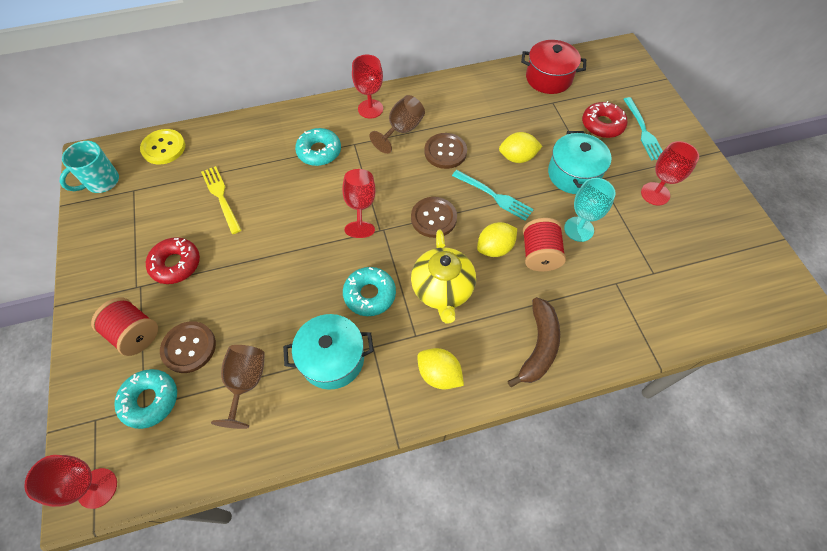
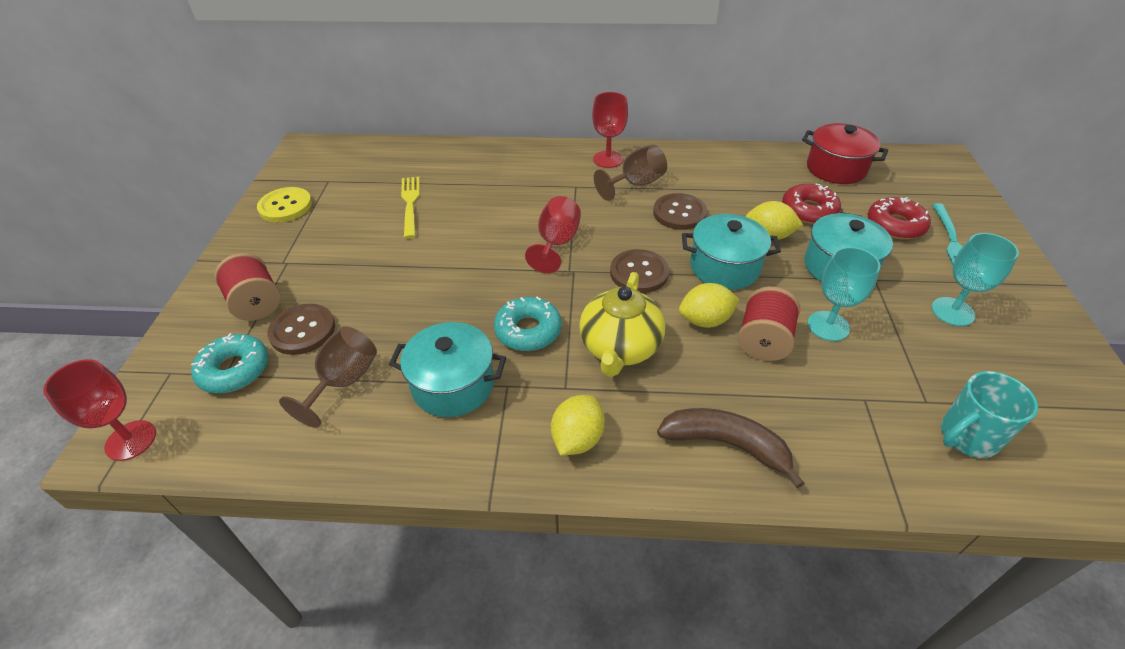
camera: 20 degrees right, 15 degrees down
(102, 182) = (302, 168): turquoise mug -> turquoise mug (967, 437)
(163, 148) = (376, 153): yellow button -> yellow button (285, 206)
(176, 264) = (332, 251): red donut -> red donut (808, 211)
(319, 151) = (533, 185): turquoise donut -> none
(439, 374) = (577, 439): yellow lemon -> yellow lemon turned 60 degrees clockwise
(494, 196) = (724, 267): turquoise fork -> turquoise pot
(538, 346) = (726, 444): brown banana -> brown banana turned 105 degrees counterclockwise
(655, 194) = (952, 311): red goblet -> turquoise goblet

